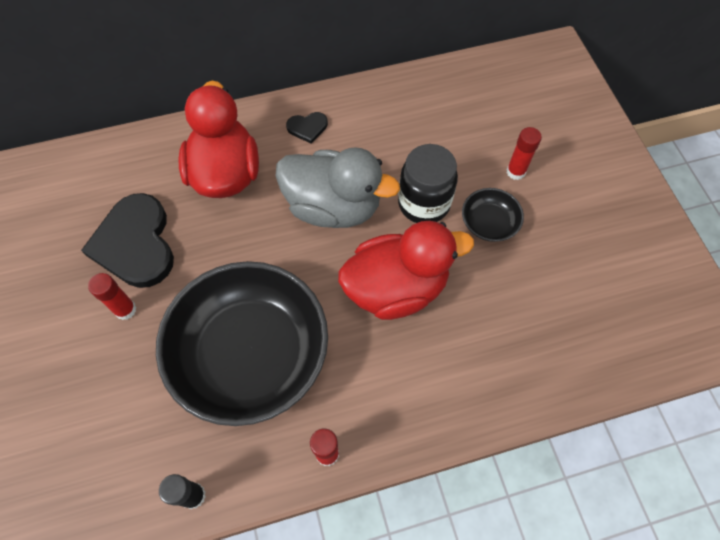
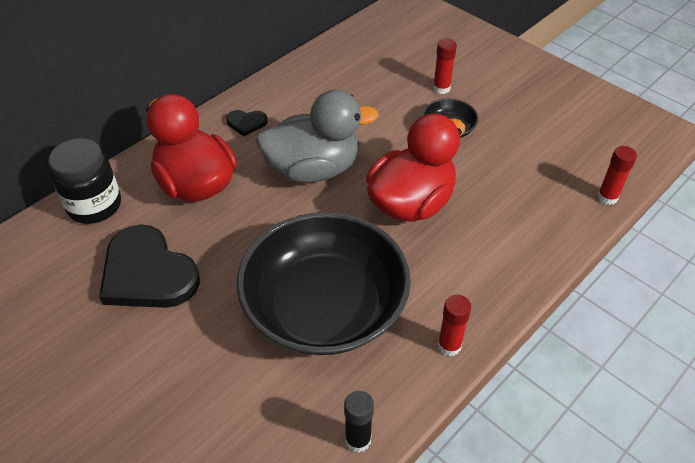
camera: 30 degrees left, 15 degrees down
(125, 310) = (177, 329): red glue stick -> red glue stick (607, 197)
(307, 127) = (246, 123): black heart -> black heart turned 45 degrees clockwise
(424, 203) = (387, 137): black jar -> black jar (94, 206)

